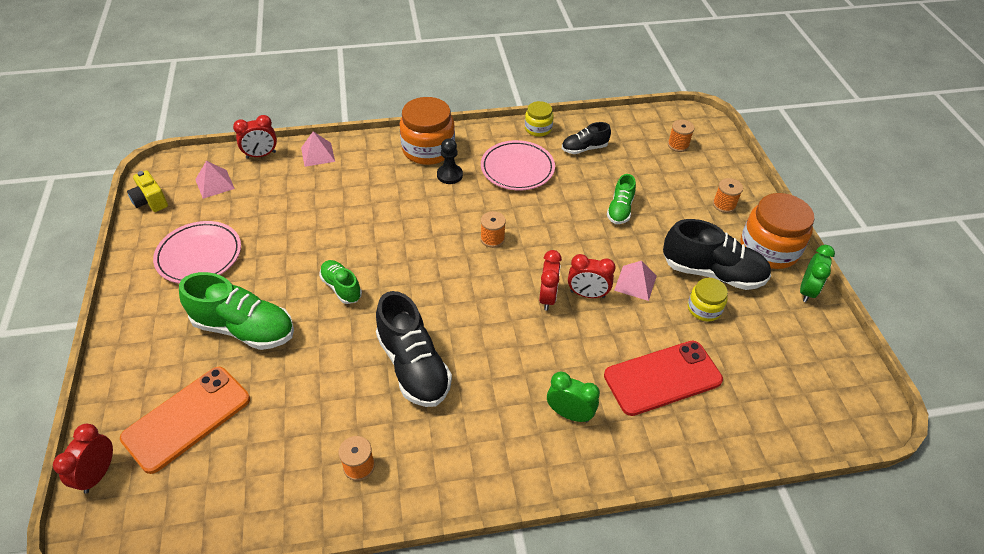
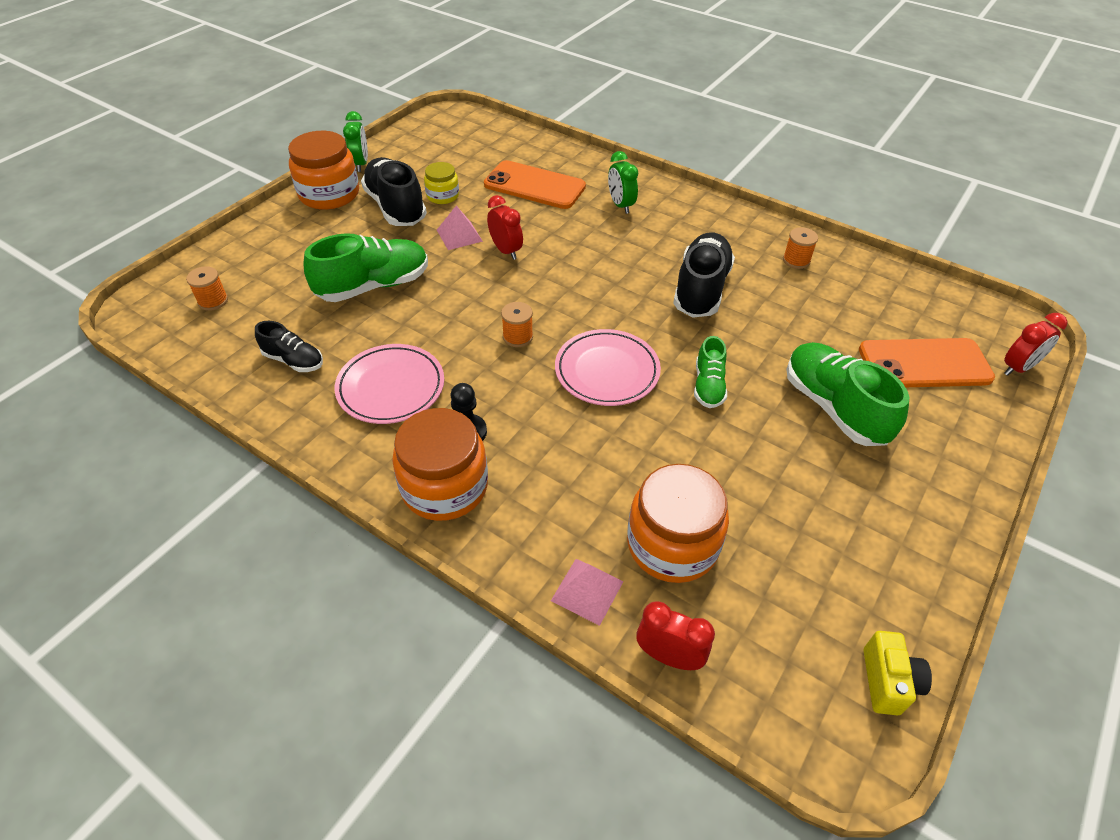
camera: 135 degrees left, 0 degrees up
(199, 255) = (847, 529): pink plate -> pink plate (607, 371)
(214, 184) = (772, 646): pink pyramid -> none
(293, 193) = (672, 544): none -> orange jar
(538, 128) = (291, 419): yellow jar -> none
(547, 297) = (539, 267): red clock -> none
(620, 210) = (373, 286): green shoe -> green shoe, size x1.79
(662, 378) = (534, 186): red phone -> orange phone
(724, 205) = (292, 235): orange spool -> none
(807, 291) = (360, 164): green clock -> green clock turned 105 degrees clockwise

